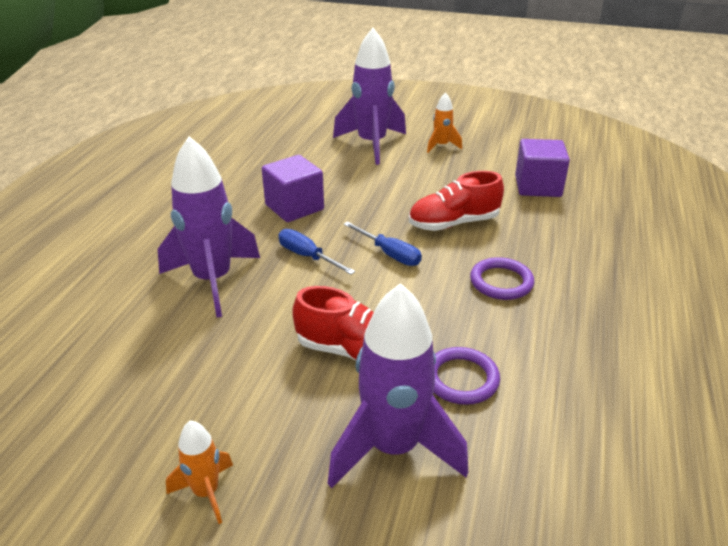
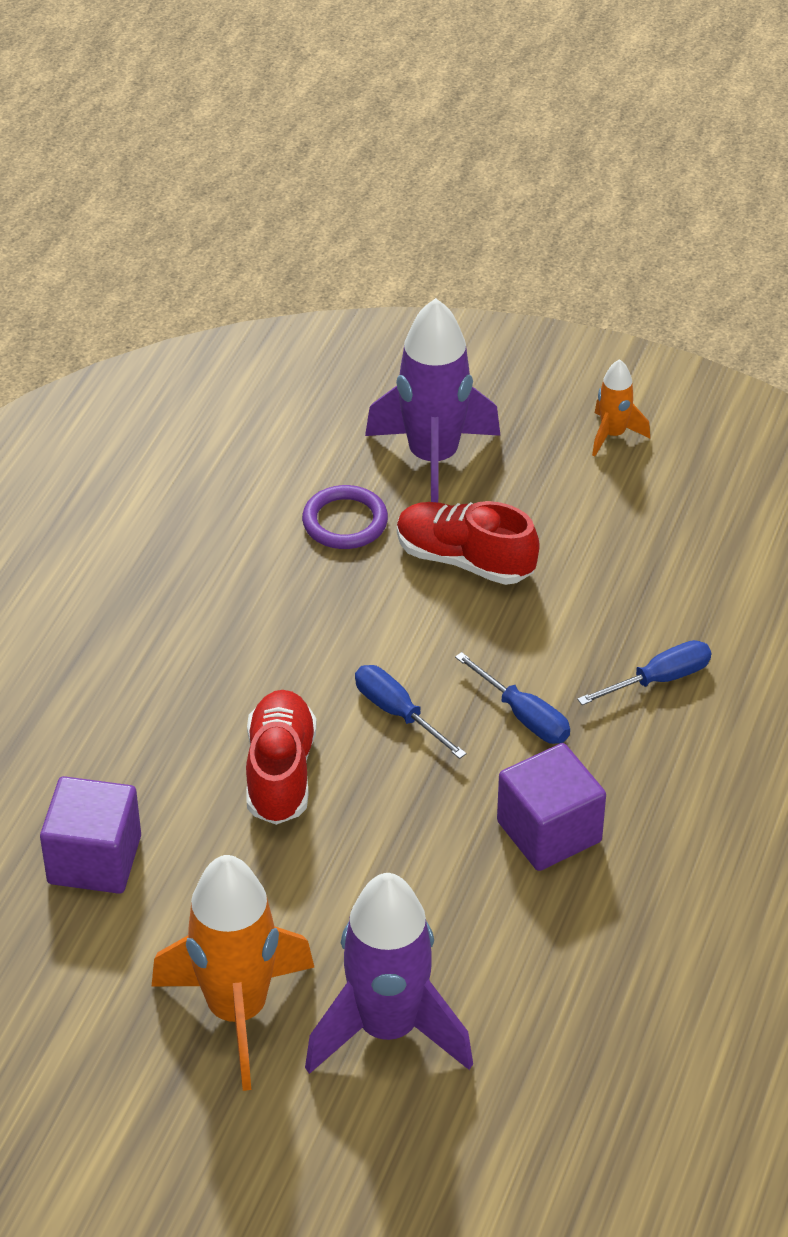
camera: 175 degrees left, 10 degrees up
(213, 280) = (659, 679): purple rocket -> blue screwdriver
(441, 146) = (237, 1011): orange rocket -> orange rocket, size x2.06
(453, 223) = (280, 772): red shoe -> red shoe turned 75 degrees counterclockwise
(501, 282) = (247, 650): purple ring -> none

